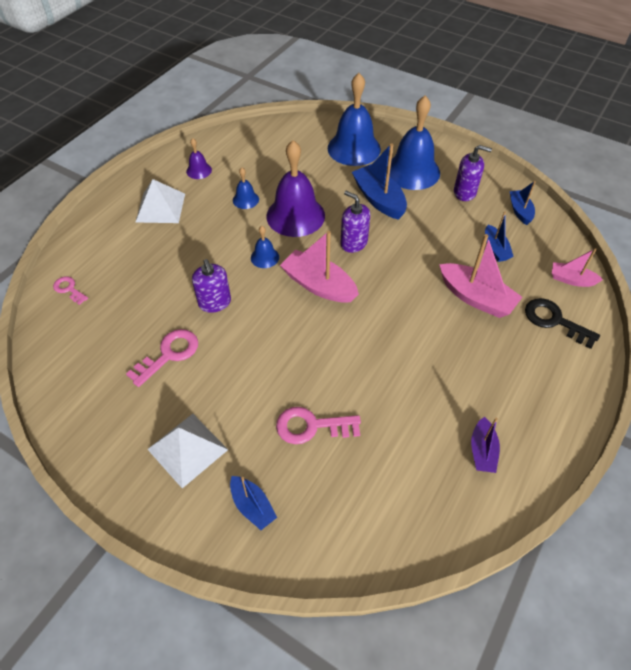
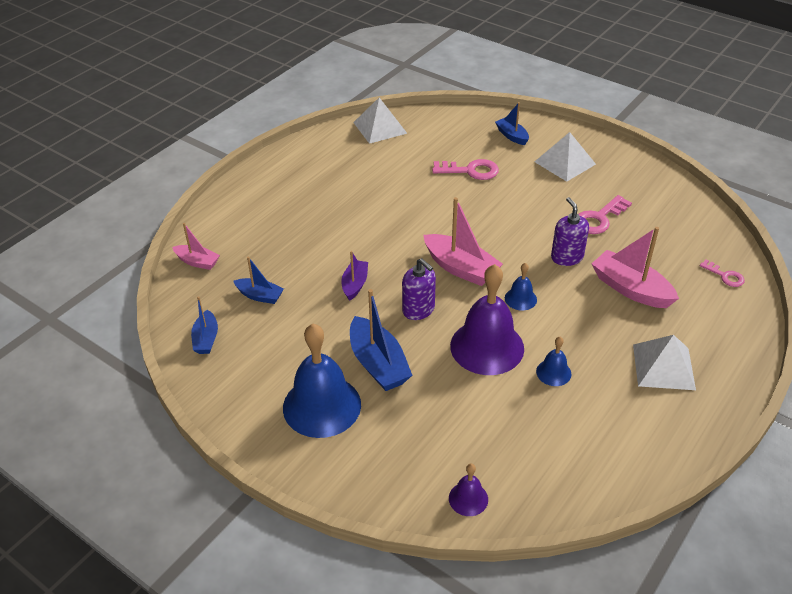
camera: 175 degrees left, 10 degrees down
(199, 170) = (630, 423): purple bell -> purple bell (468, 498)
(354, 148) = (399, 452): blue bell -> none
(447, 516) = (380, 127): none -> white pyramid
(464, 192) = (263, 368): purple soap dispenser -> none
(476, 298) = (303, 250): pink boat -> pink boat (631, 289)
(482, 451) = (343, 154): purple boat -> purple boat (355, 284)
(495, 249) = (260, 296): blue boat -> blue boat turned 120 degrees clockwise
(554, 321) = (238, 228): black key -> none

